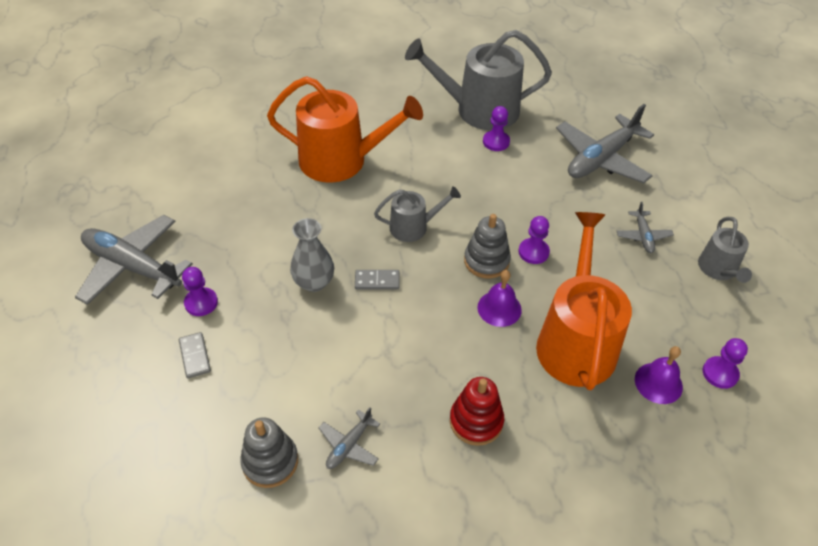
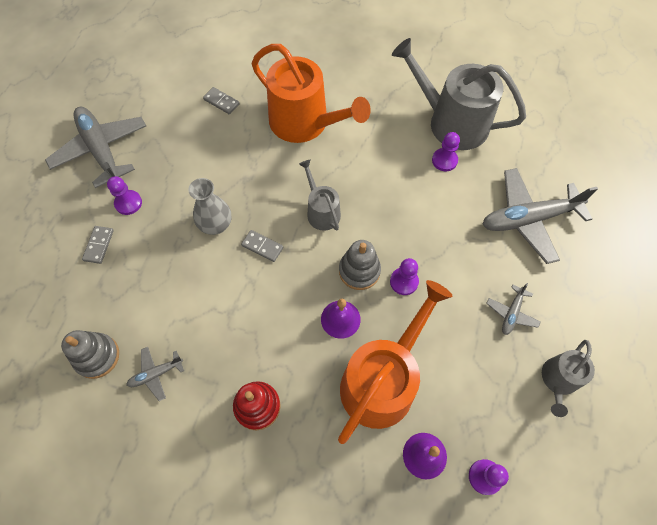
camera: 30 degrees right, 15 degrees up
(240, 173) = (221, 102): none -> grey domino
(413, 227) = (321, 211): grey watering can -> grey watering can turned 135 degrees counterclockwise

